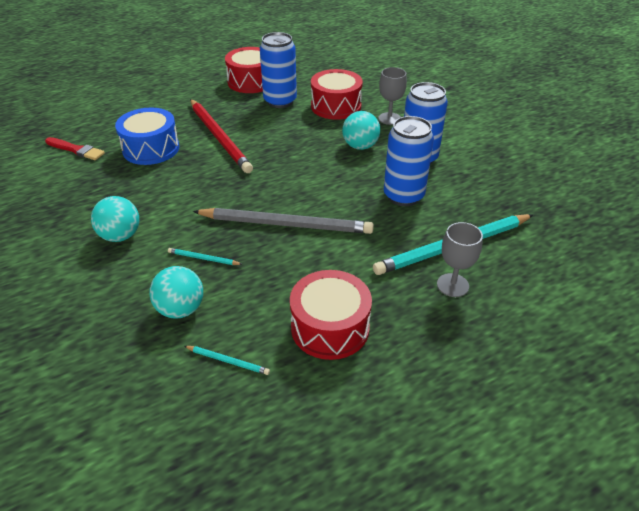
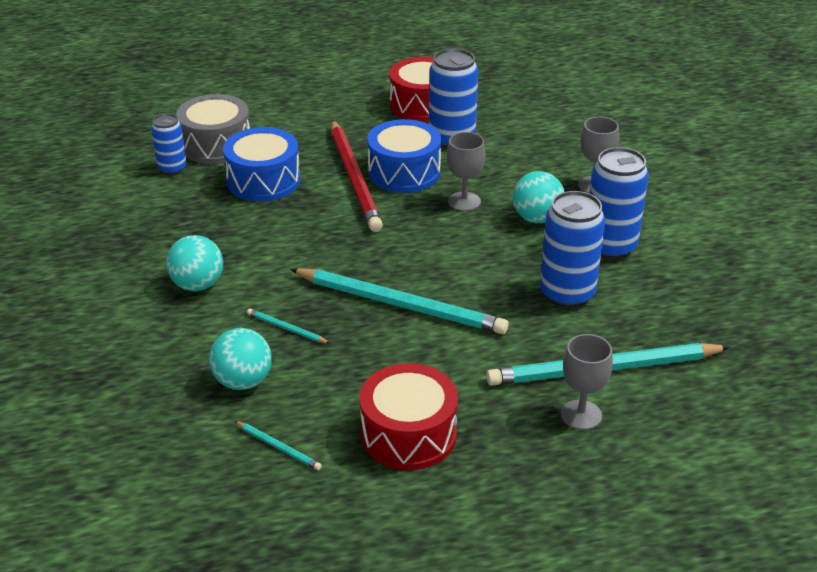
camera: 15 degrees right, 5 degrees down
(76, 150) = (172, 168): red brush -> blue can
(106, 128) = (216, 145): none -> grey drum
(254, 128) = (404, 172): none -> blue drum
(286, 224) = (400, 305): grey pencil -> turquoise pencil
(305, 142) = (464, 201): none -> grey goblet
(336, 106) = (526, 157): red drum -> none

